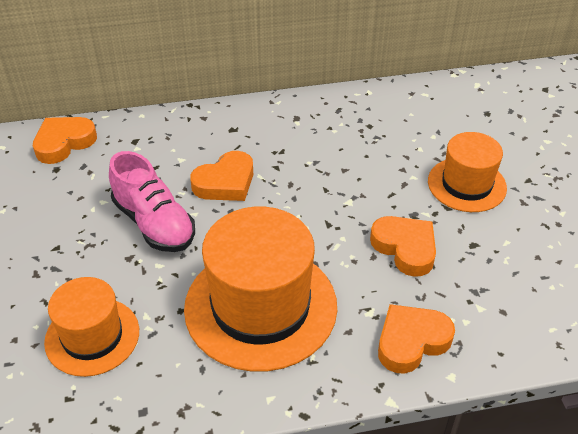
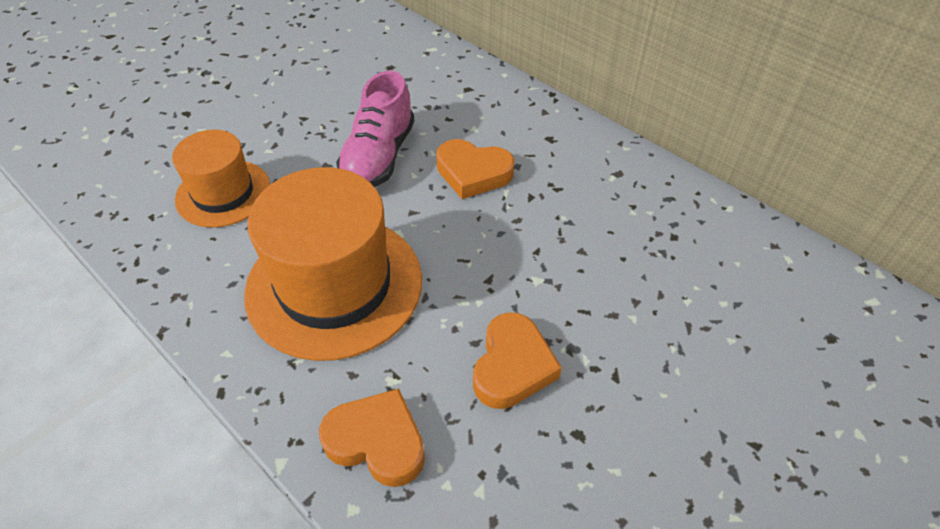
camera: 55 degrees right, 5 degrees up
(64, 143) = (424, 53): orange heart -> none
(466, 184) = (675, 378): orange hat -> none

